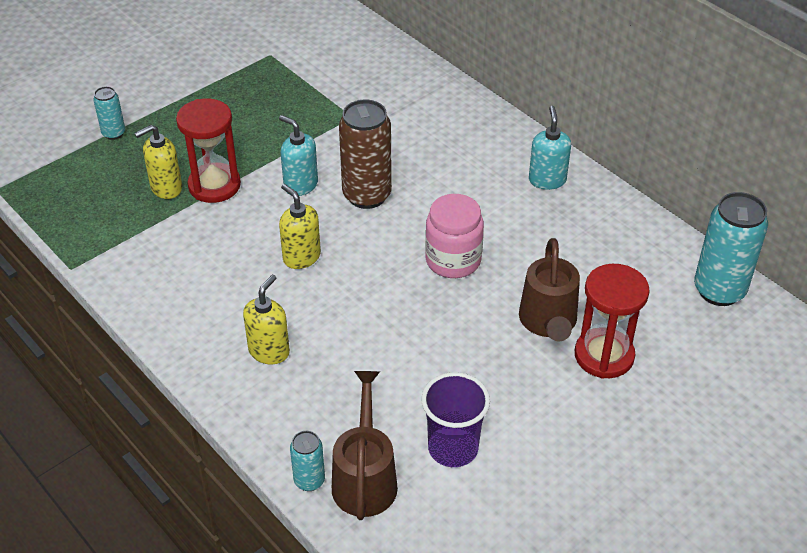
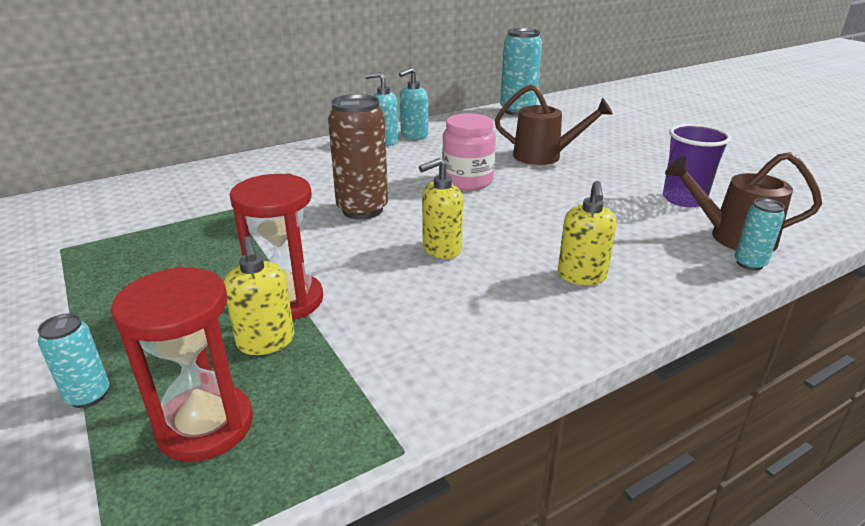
camera: 80 degrees left, 15 degrees down
(269, 351) = (581, 276): yellow soap dispenser -> yellow soap dispenser turned 120 degrees counterclockwise
(300, 185) = (324, 243): turquoise soap dispenser -> turquoise soap dispenser (414, 135)
(604, 355) = (577, 144): red hourglass -> red hourglass (205, 426)

